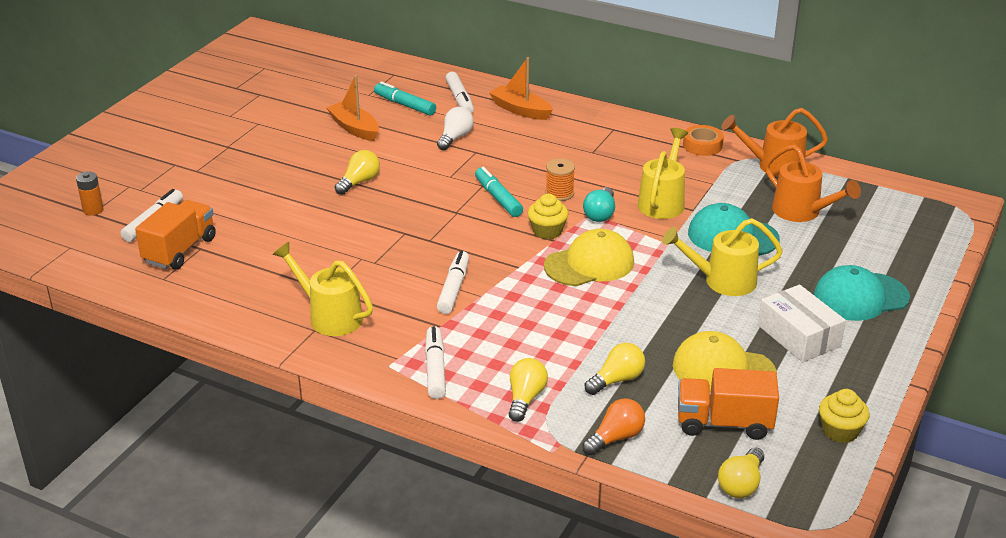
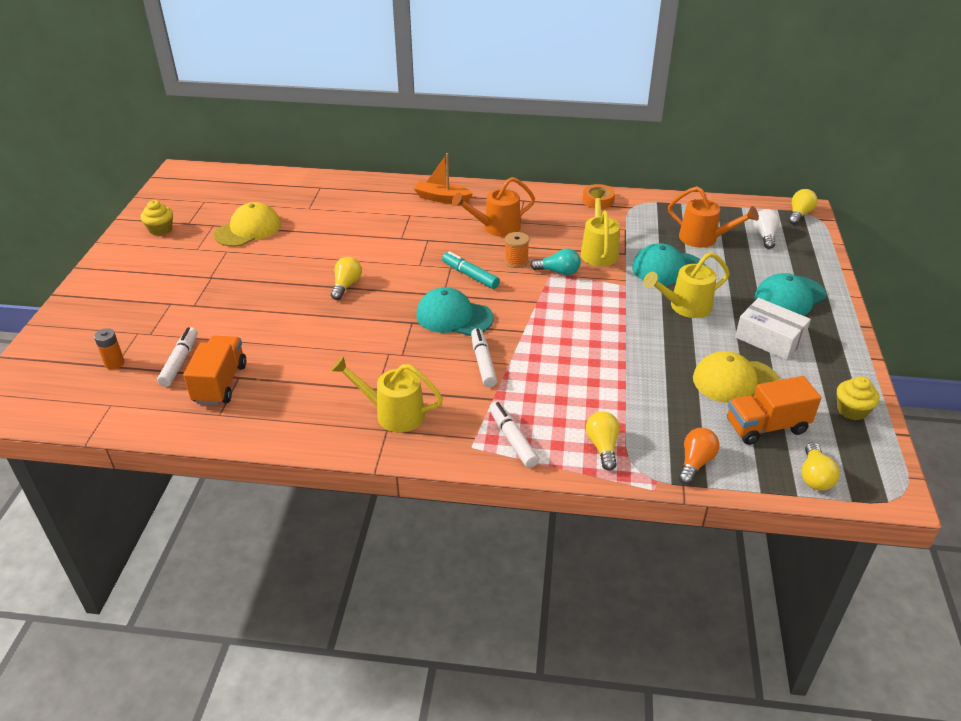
camera: 20 degrees left, 5 degrees up
(354, 128) = (314, 239): orange boat -> none
(405, 105) = (345, 211): turquoise marker -> none
(453, 236) = (454, 316): none -> turquoise cap
(455, 138) = (403, 231): white light bulb -> white light bulb (764, 236)
(459, 99) = (387, 198): white marker -> none
(547, 231) = (527, 295): yellow cupcake -> yellow cupcake (160, 229)
(589, 264) = (577, 316): yellow cap -> yellow cap (248, 229)
(600, 214) = (558, 272): turquoise light bulb -> turquoise light bulb turned 75 degrees counterclockwise
(617, 380) = (663, 411): yellow light bulb -> yellow light bulb (799, 214)
(773, 166) = (659, 206): orange watering can -> orange watering can (496, 228)

